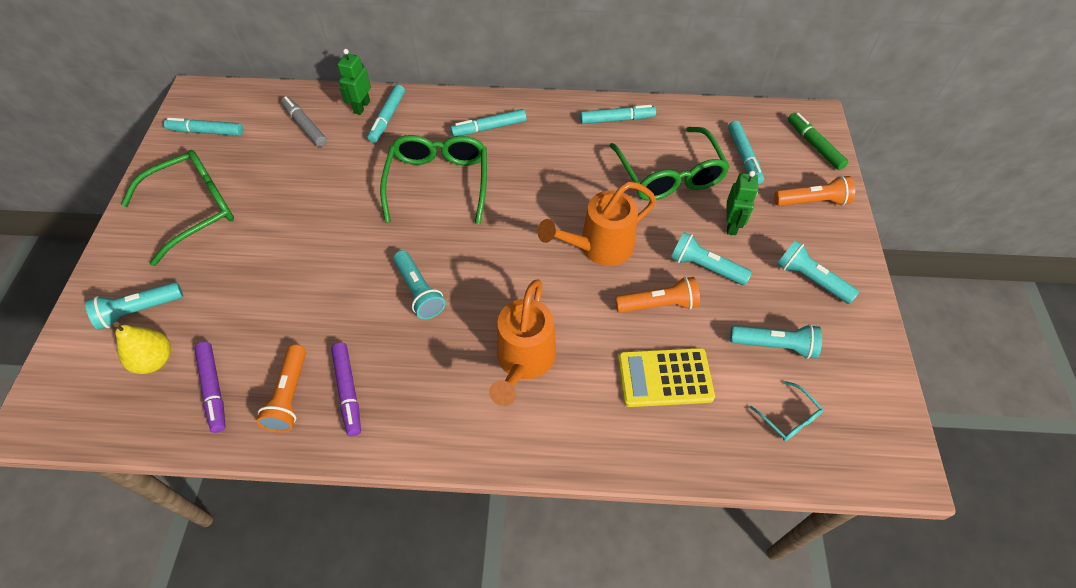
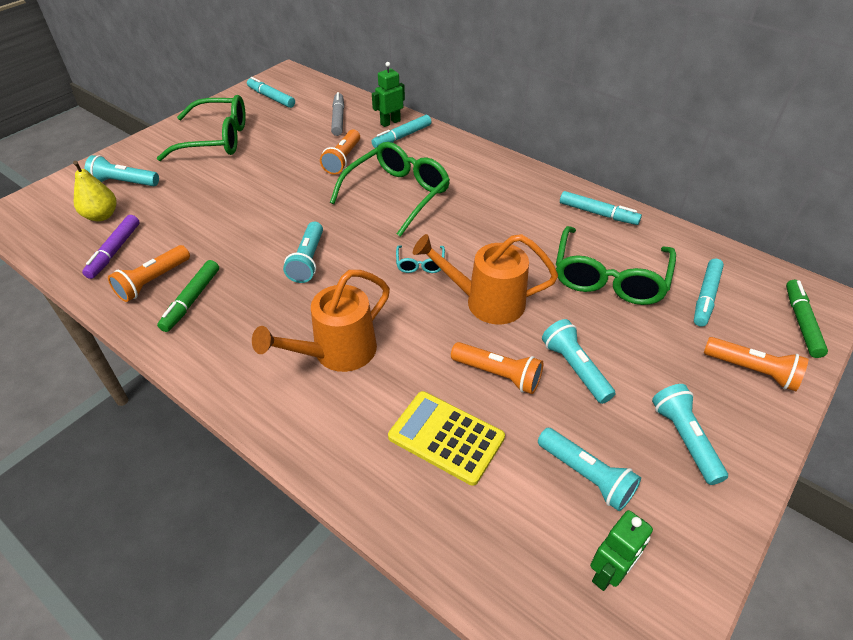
camera: 35 degrees right, 10 degrees down
(348, 391) = (191, 300): purple marker -> green marker
(353, 170) = (343, 159): none -> orange flashlight
(489, 128) = (475, 174): turquoise marker -> none
(731, 225) = (637, 347): green robot -> green robot (608, 573)
(789, 417) = (540, 550): turquoise glasses -> turquoise glasses (420, 264)

